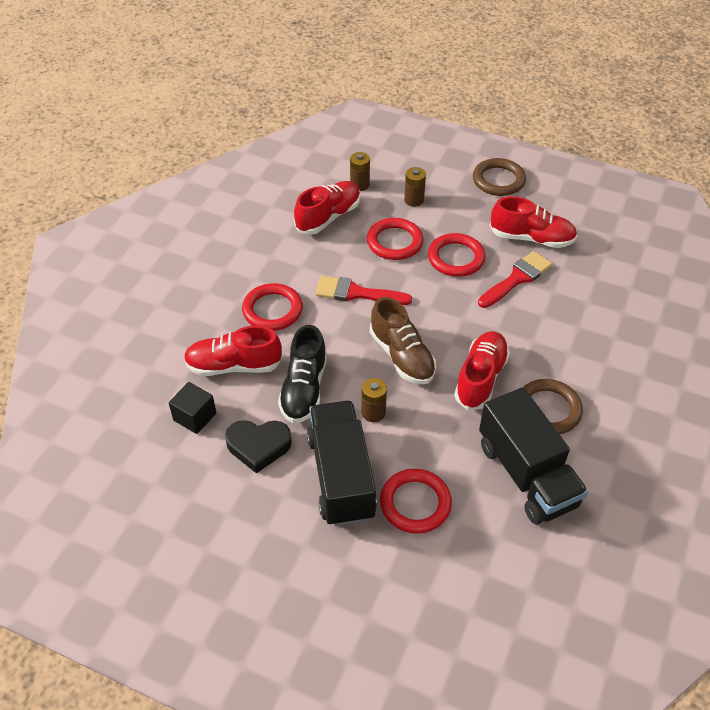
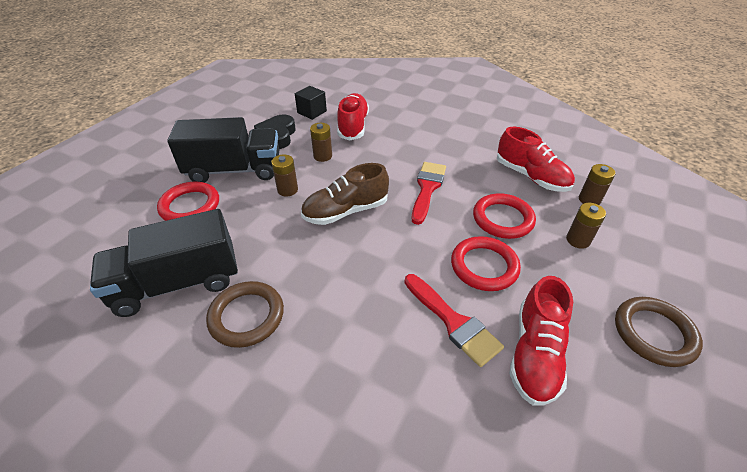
camera: 95 degrees right, 5 degrees down
(272, 310) = (408, 143): red ring -> none
(304, 389) = (322, 156): black shoe -> brown battery
(480, 378) = (305, 264): red shoe -> none

